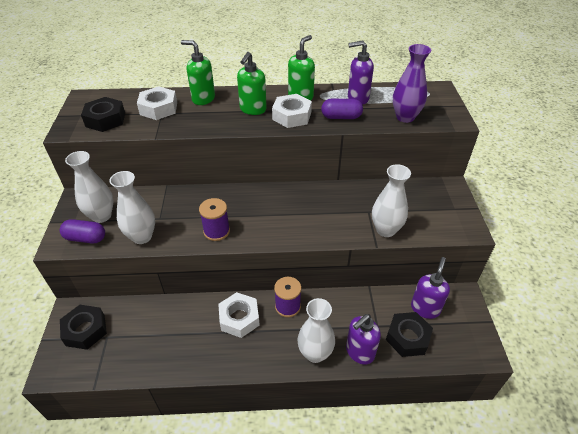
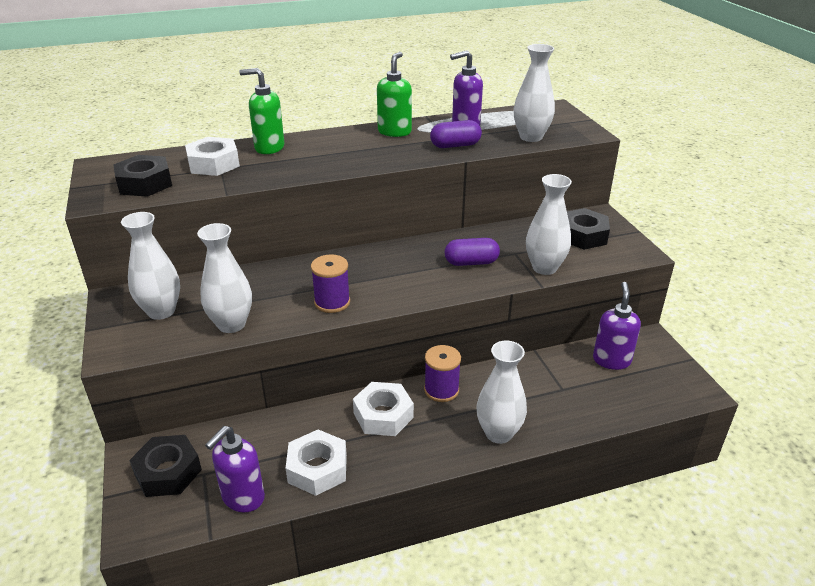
camera: 15 degrees left, 10 degrees down
(86, 238) = (150, 339): purple capsule -> purple capsule (471, 262)
(253, 109) = (341, 151): green soap dispenser -> none
(292, 116) = (394, 151): white nut -> white nut (317, 469)
(359, 352) = (553, 420): purple soap dispenser -> purple soap dispenser (243, 497)
(405, 117) = (531, 137): purple vase -> white vase
(407, 337) = (604, 394): black nut -> black nut (583, 235)

